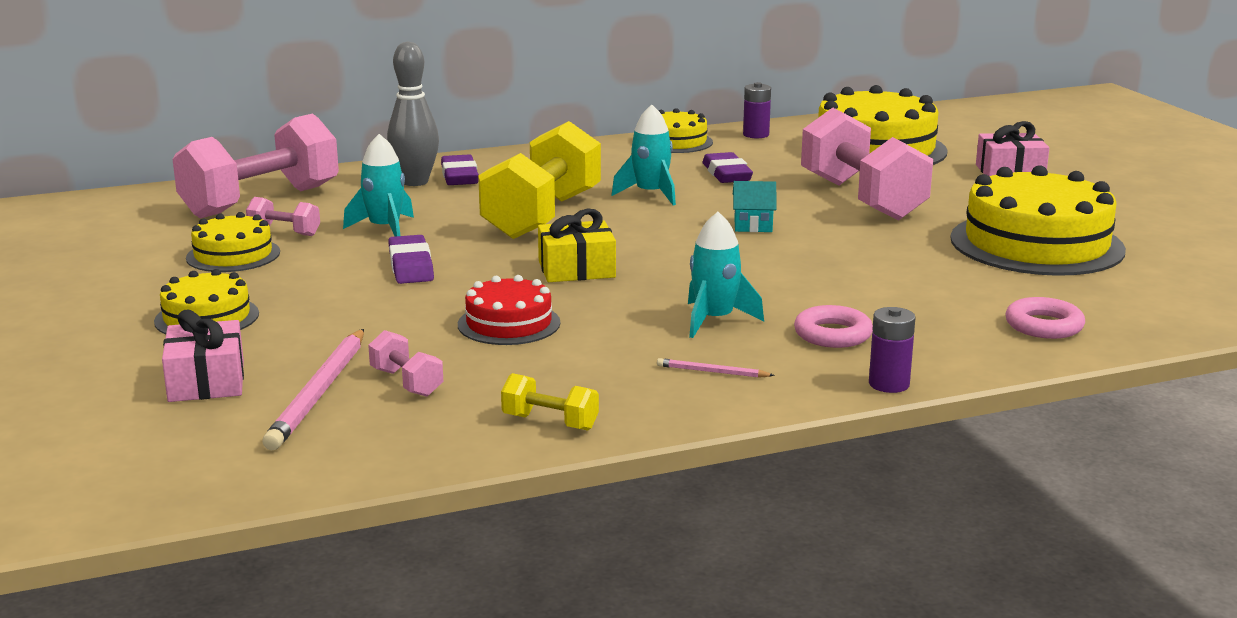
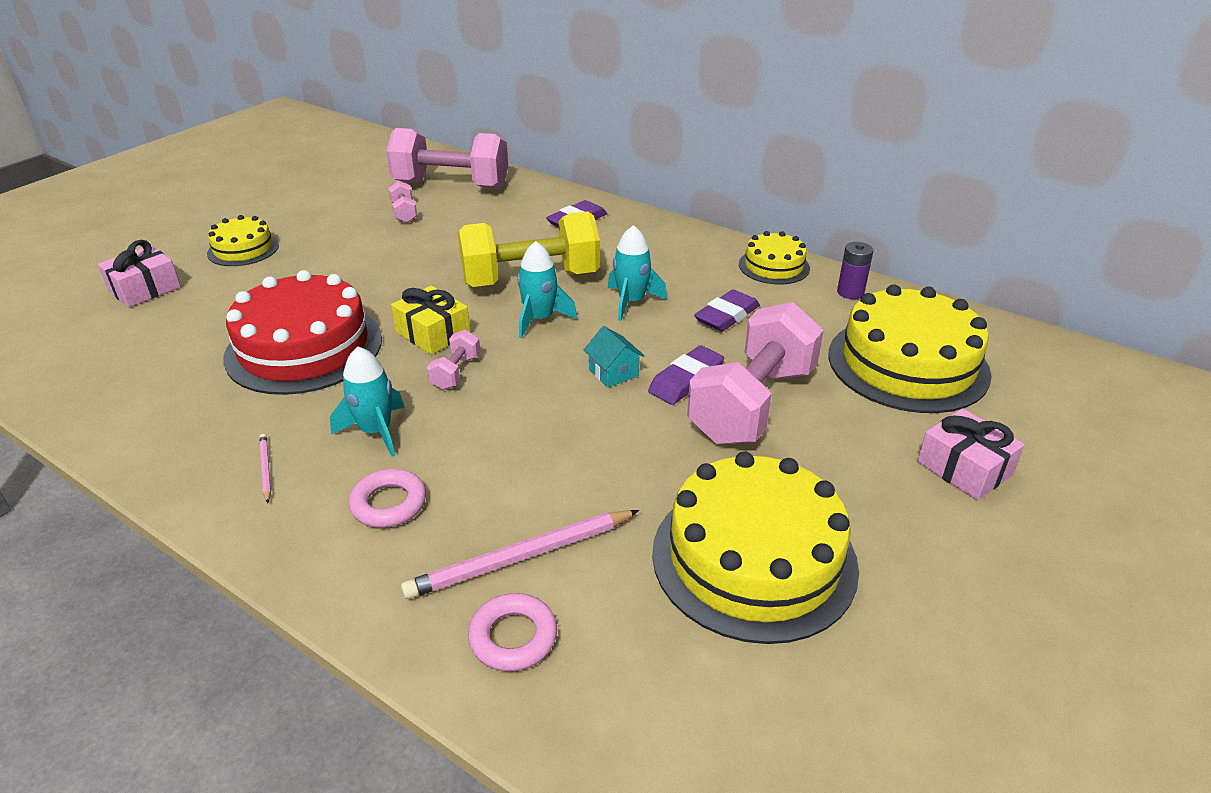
camera: 55 degrees right, 15 degrees up
(233, 255) = (351, 215): yellow cake -> none
(319, 393) = (144, 329): pink pencil -> pink pencil (521, 557)
(385, 229) = (443, 238): turquoise rocket -> turquoise rocket (540, 319)
(406, 383) = (176, 351): pink dumbbell -> pink dumbbell (456, 372)
(411, 266) = (383, 273): purple eraser -> purple eraser (686, 380)
(415, 182) = (546, 212): grey bowling pin -> none
(509, 323) = (304, 347): red cake -> red cake, size x1.88
(550, 422) = (133, 431): yellow dumbbell -> none
(889, 384) = (292, 576): purple battery -> none

